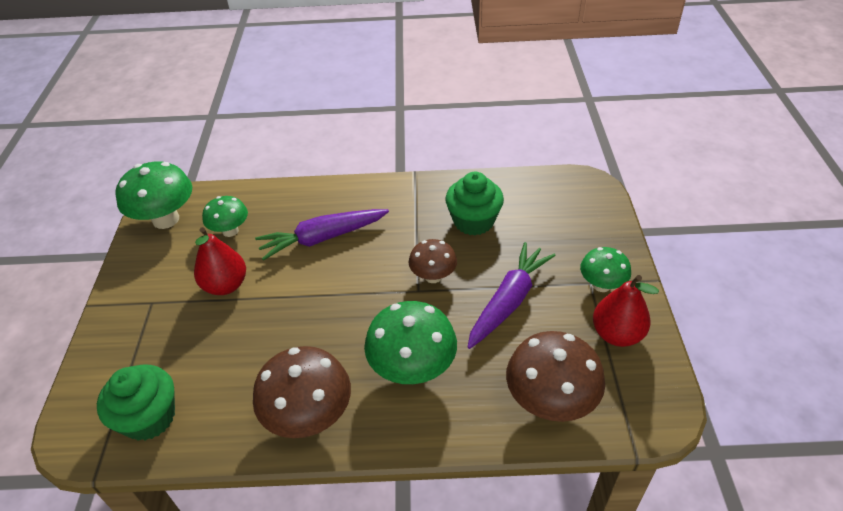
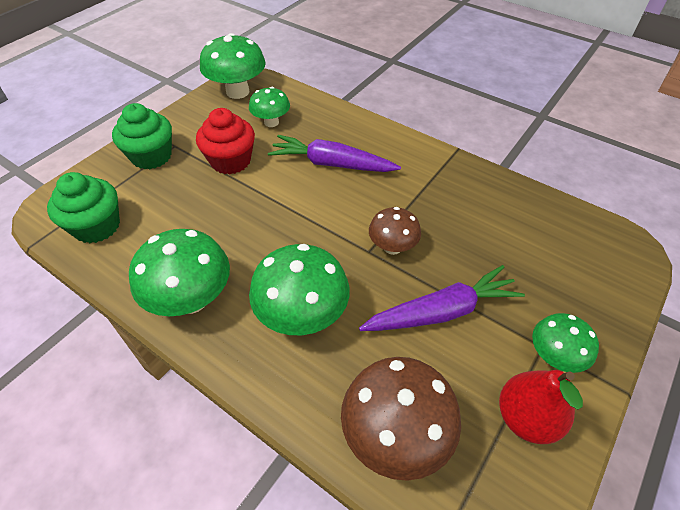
camera: 35 degrees right, 5 degrees up
(225, 285) = (231, 161): red pear -> red cupcake
(309, 416) = (191, 299): brown mushroom -> green mushroom
(473, 221) = (474, 219): green cupcake -> green cupcake (151, 156)

